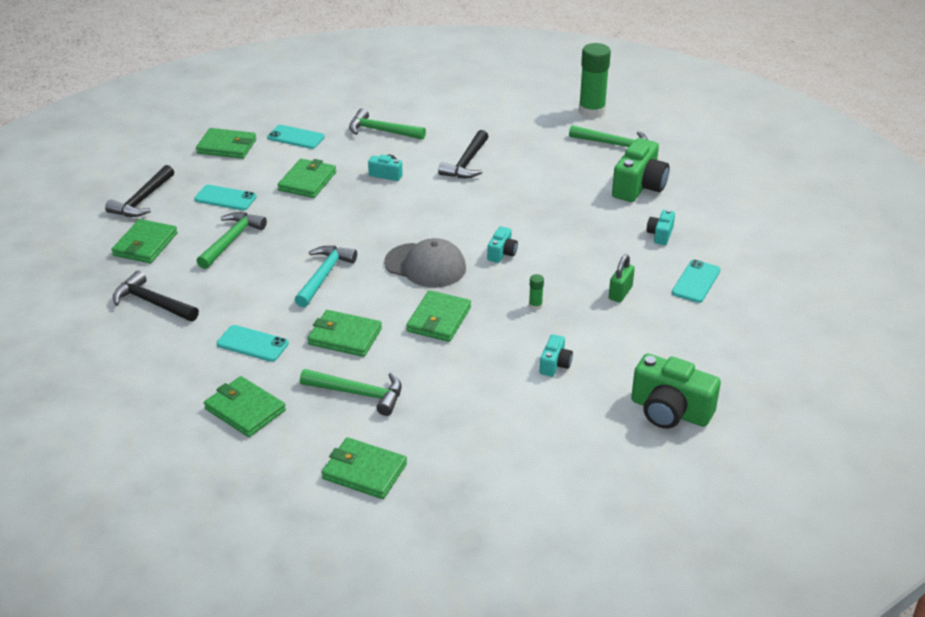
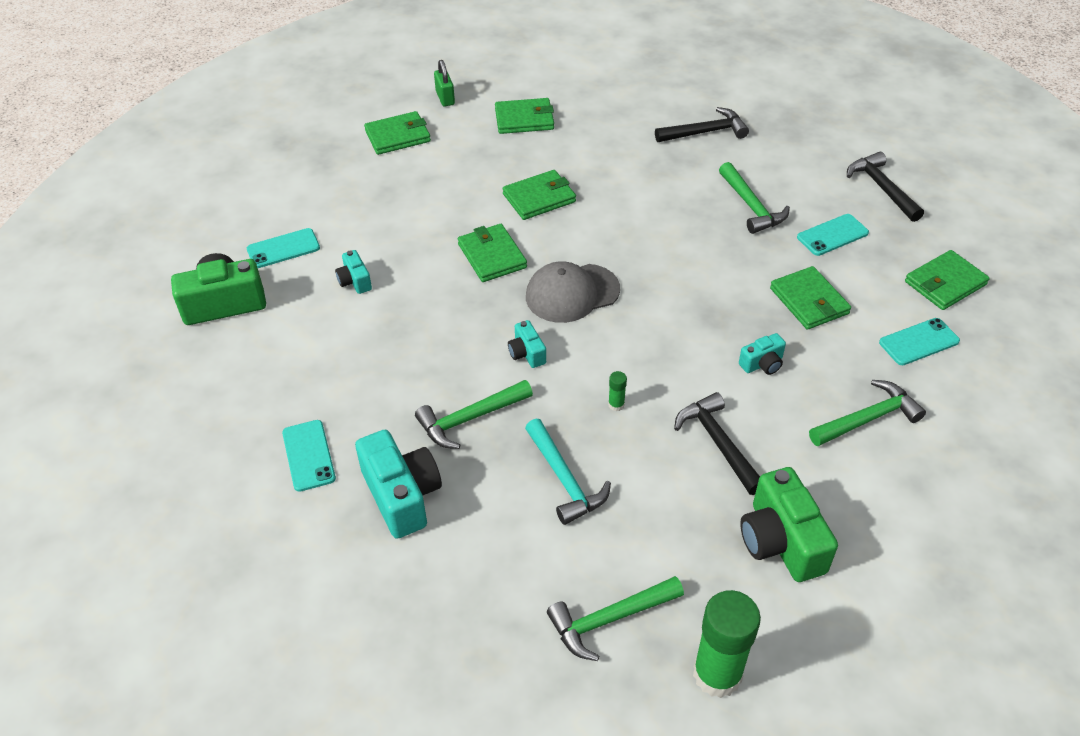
camera: 135 degrees right, 10 degrees up
(145, 244) = (799, 161): green wallet -> none
(252, 344) = (591, 153): turquoise phone -> turquoise phone (283, 248)
(324, 276) = (632, 229): turquoise hammer -> turquoise hammer (564, 479)
(358, 394) = (469, 171): green hammer -> green hammer (470, 419)
(535, 306) = (431, 321): green glue stick -> green glue stick (616, 405)
(620, 293) = (370, 387): green padlock -> green padlock (445, 98)
(639, 186) = (498, 559): green camera -> green camera (780, 541)
(660, 234) = (402, 495): turquoise camera -> turquoise camera, size x1.96

